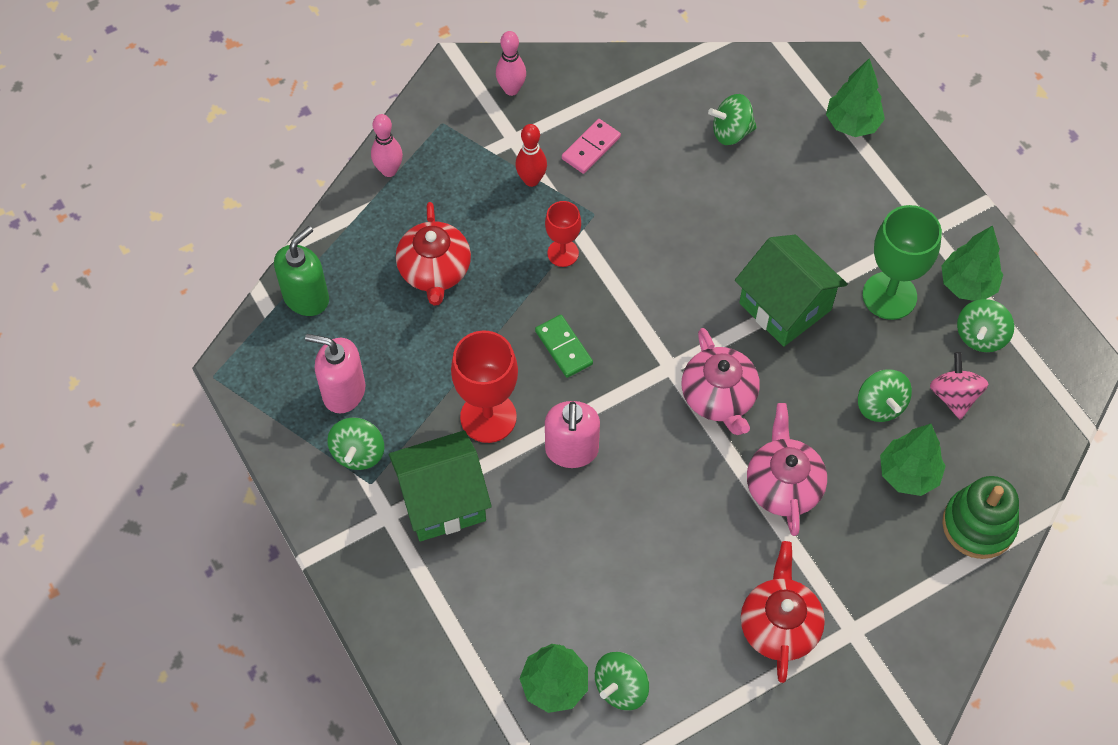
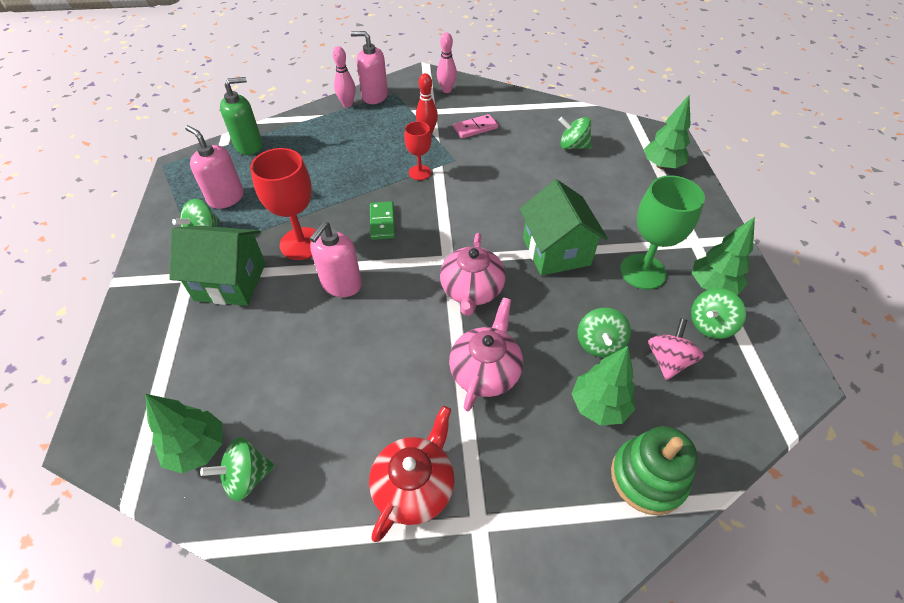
camera: 25 degrees right, 10 degrees down
(417, 140) = (374, 96): none -> pink soap dispenser
(435, 271) = (334, 156): red teapot -> none

